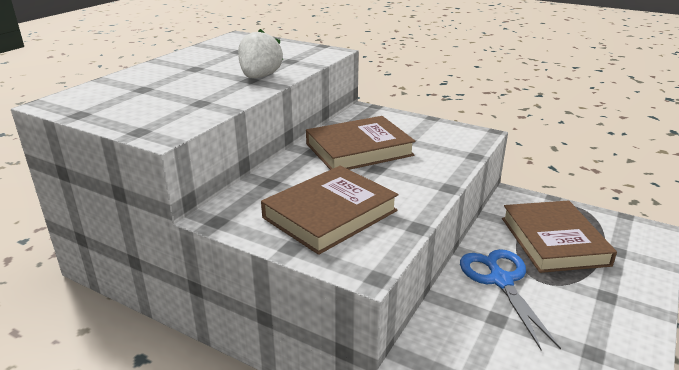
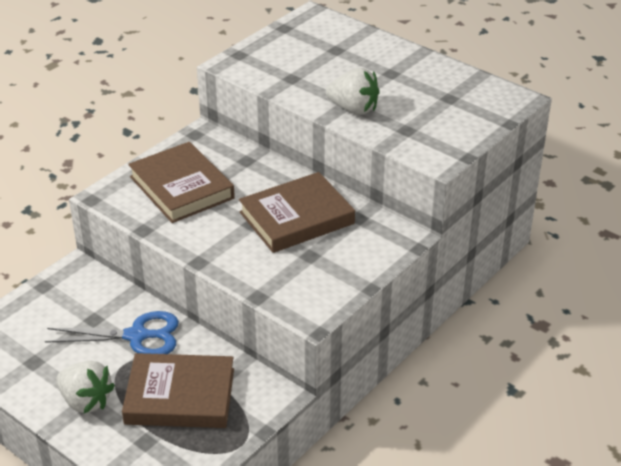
camera: 100 degrees right, 10 degrees up
(359, 149) = (296, 218): brown book -> brown book turned 75 degrees clockwise
(609, 296) = (86, 401): none -> white strawberry

